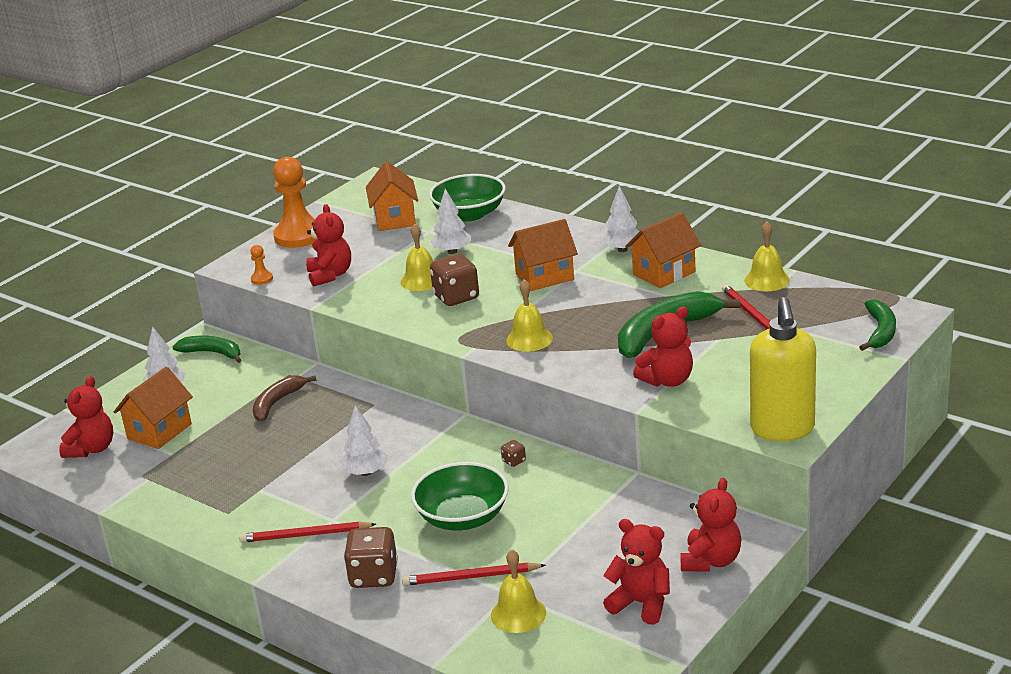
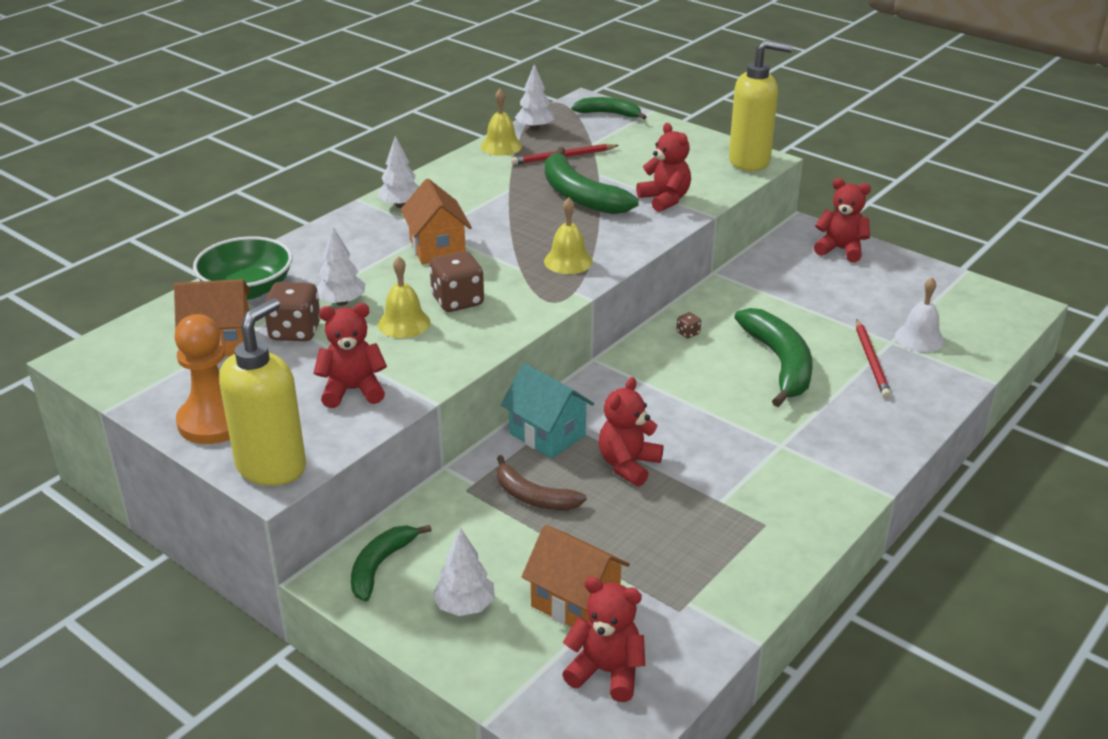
camera: 90 degrees left, 5 degrees up
(246, 263) = (272, 467): none -> yellow soap dispenser
(262, 279) = (331, 449): orange pawn -> none
(306, 535) = (808, 462): red pencil -> none
(354, 401) = (547, 434): none -> turquoise house
(366, 473) = (696, 424): white tree -> white tree (535, 128)
(374, 576) = (874, 416): brown dice -> brown dice (295, 331)
(463, 517) = (779, 364): green bowl -> green banana
(518, 614) = (919, 338): yellow bell -> white bell
(641, 603) = (897, 282): red teddy bear -> red teddy bear (628, 465)
(664, 273) = (463, 188): orange house -> none

